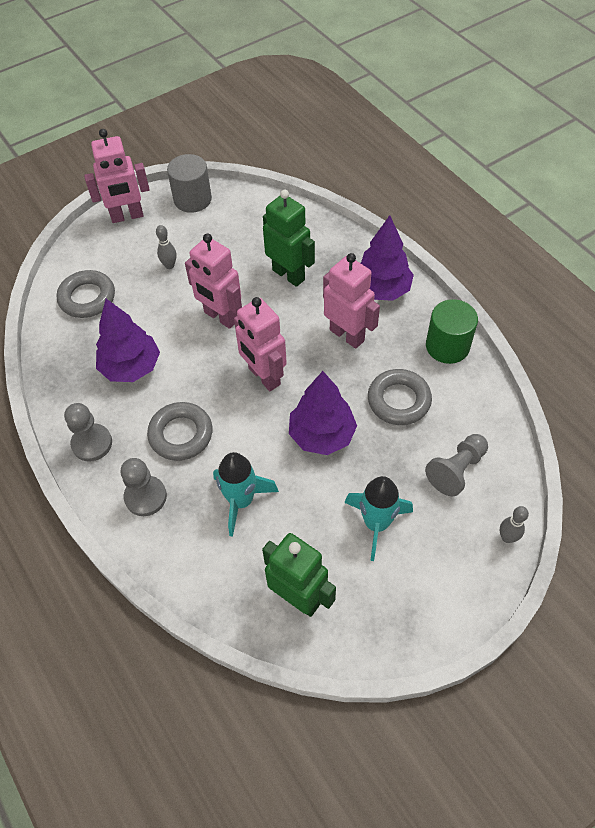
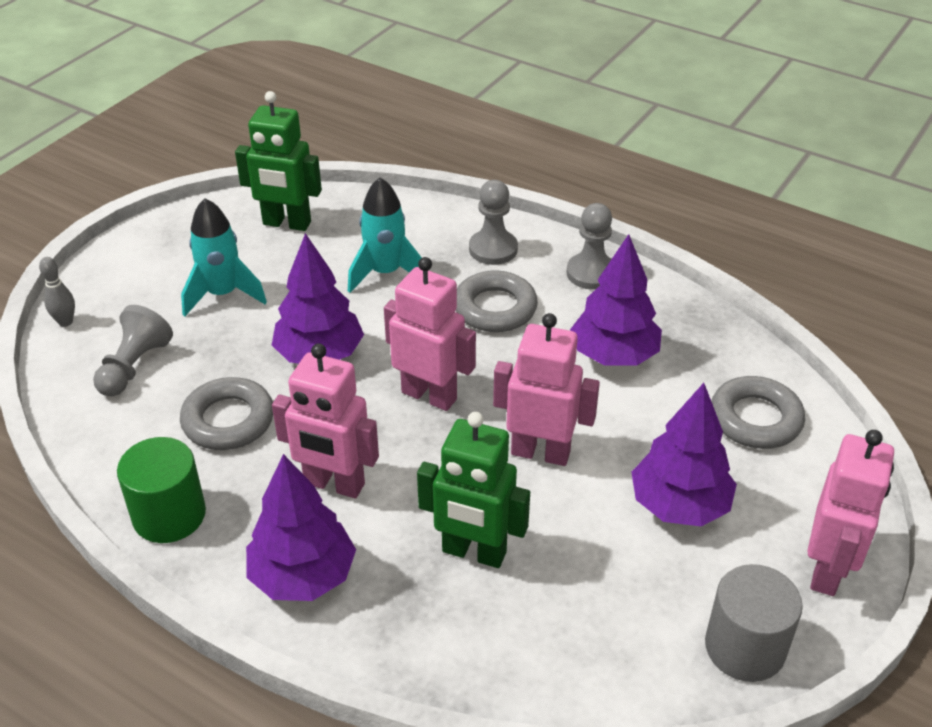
camera: 155 degrees right, 15 degrees down
(127, 216) = (828, 570): pink robot -> pink robot turned 150 degrees clockwise
(169, 265) = (679, 505): grey bowling pin -> purple tree

